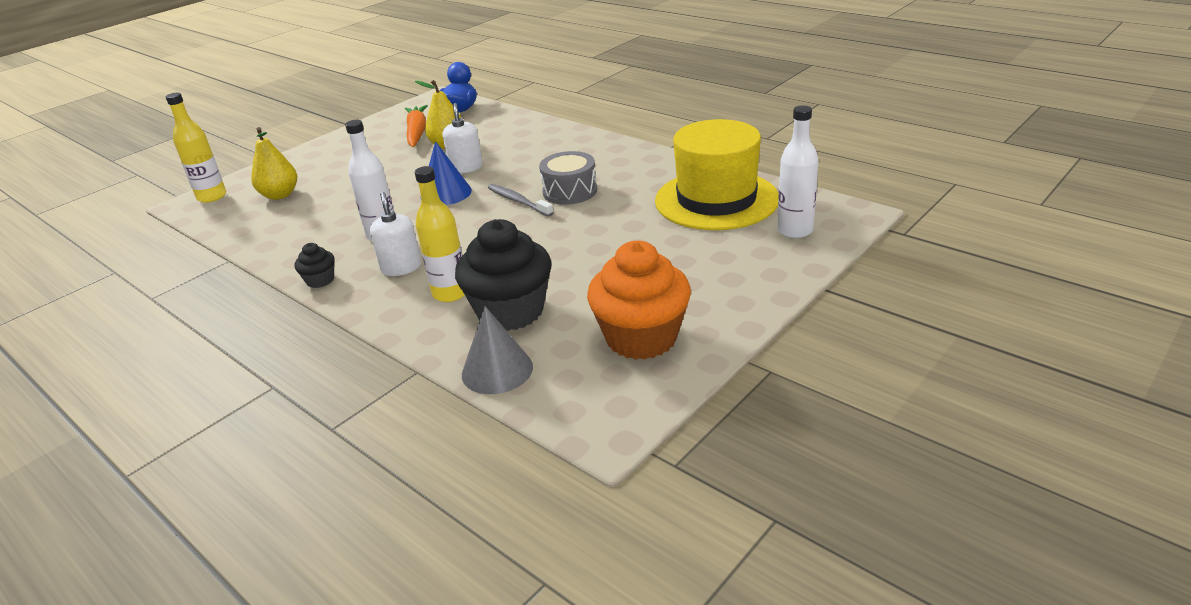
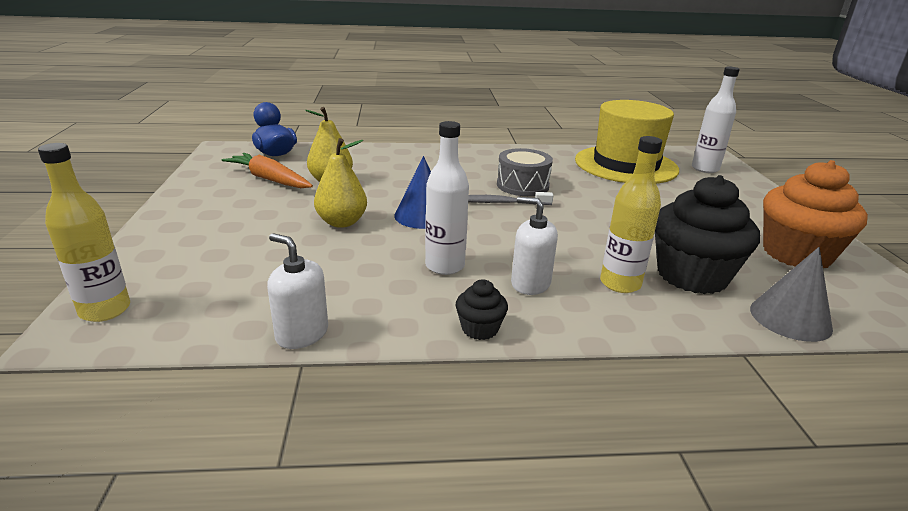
camera: 50 degrees left, 5 degrees down
(280, 195) = (221, 274): yellow pear -> yellow pear (342, 222)
(466, 168) = (393, 193): white soap dispenser -> white soap dispenser (302, 334)

